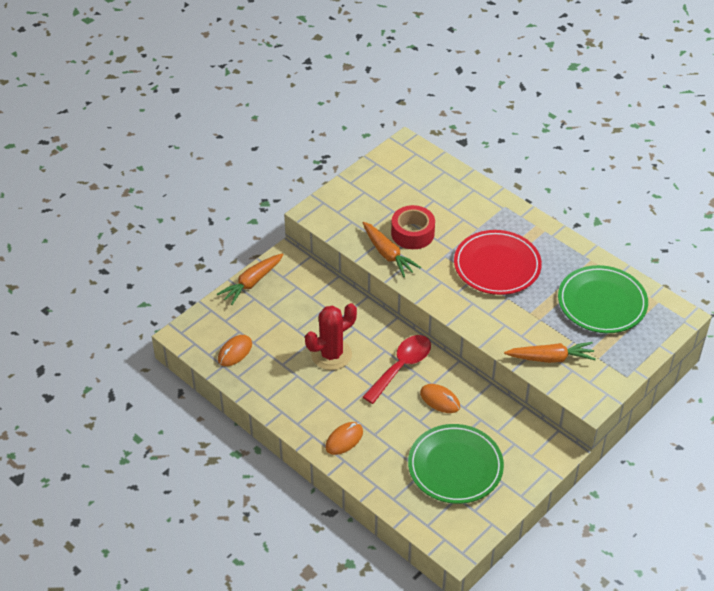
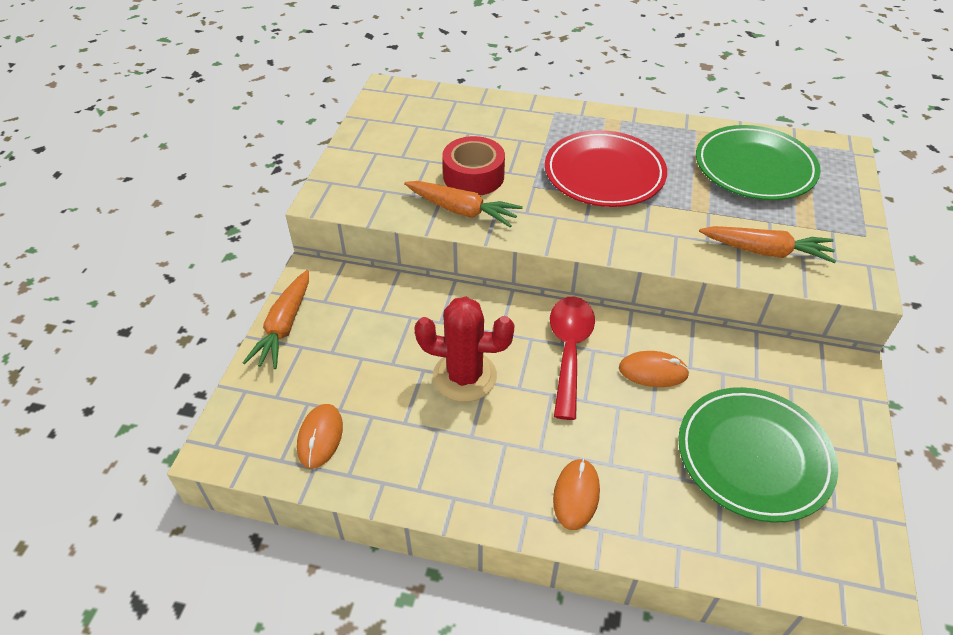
camera: 30 degrees left, 0 degrees up
(331, 354) = (464, 376): red cactus -> red cactus turned 75 degrees clockwise
(550, 358) = (766, 251): orange carrot -> orange carrot turned 45 degrees clockwise

